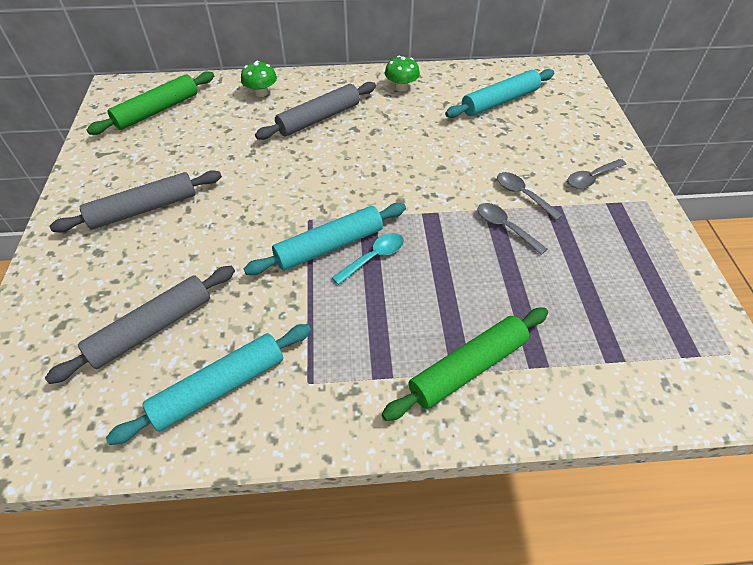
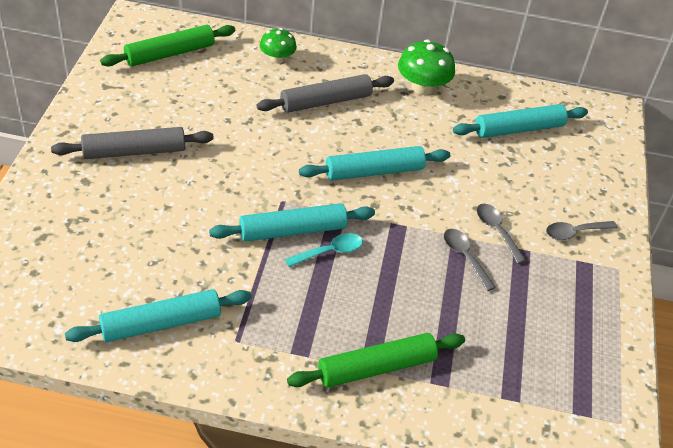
camera: 10 degrees right, 5 degrees down
(152, 328) = (117, 260): grey rolling pin -> none
(387, 169) = (374, 171): none -> turquoise rolling pin
(401, 87) = (422, 87): green mushroom -> green mushroom, size x1.53

